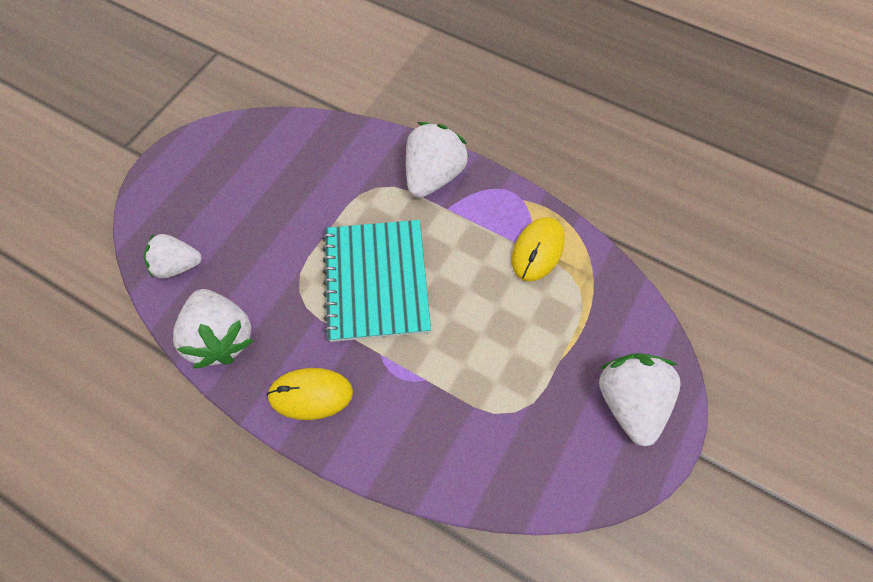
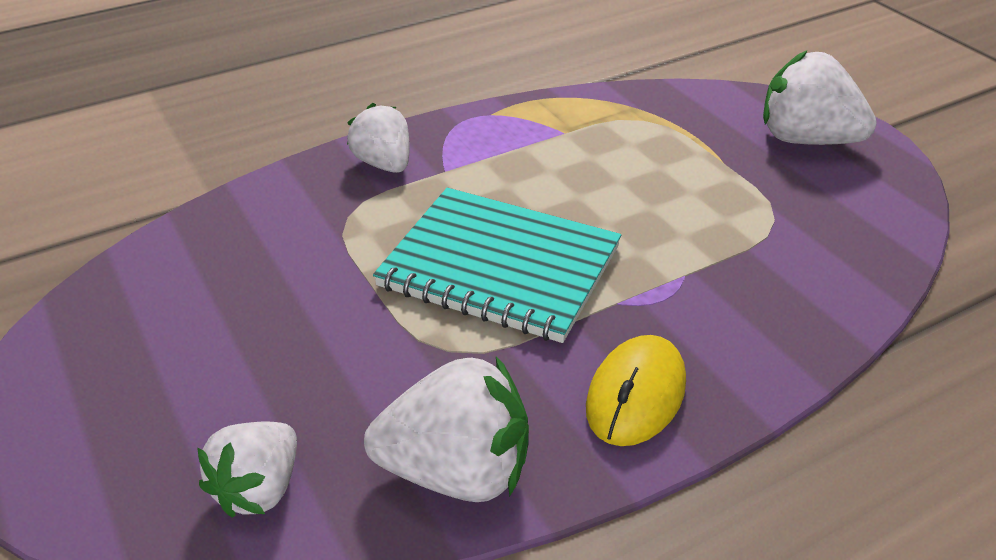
camera: 60 degrees left, 25 degrees down
(433, 176) = (384, 164): white strawberry -> white strawberry, size x0.66
(537, 250) = (569, 128): yellow mouse -> none

